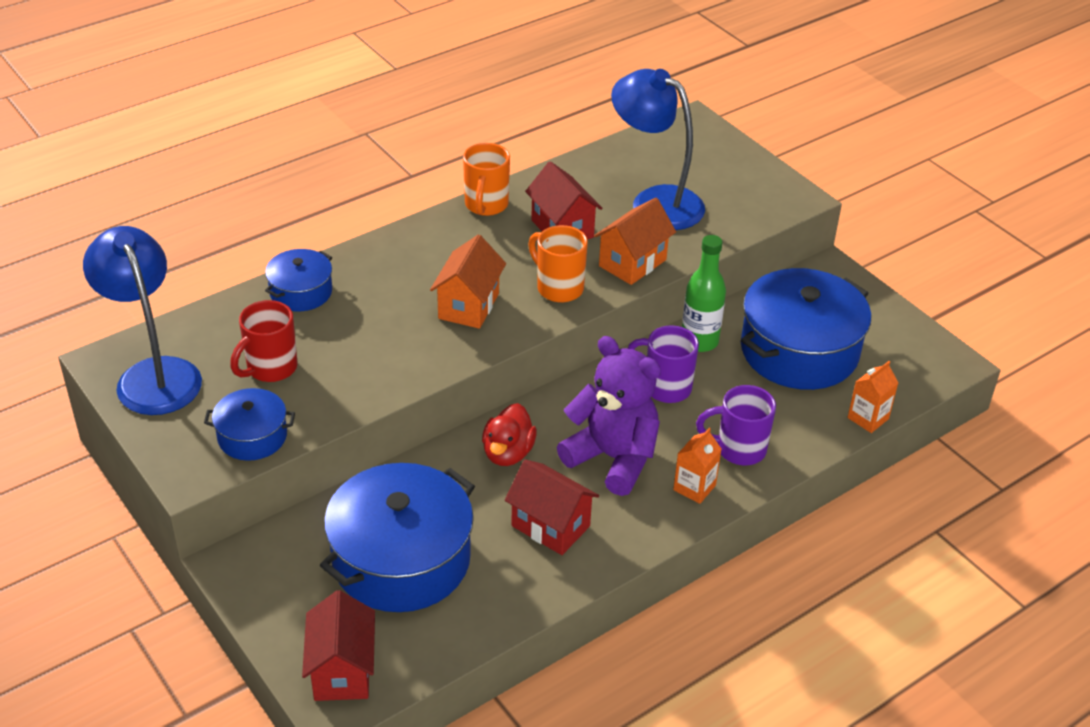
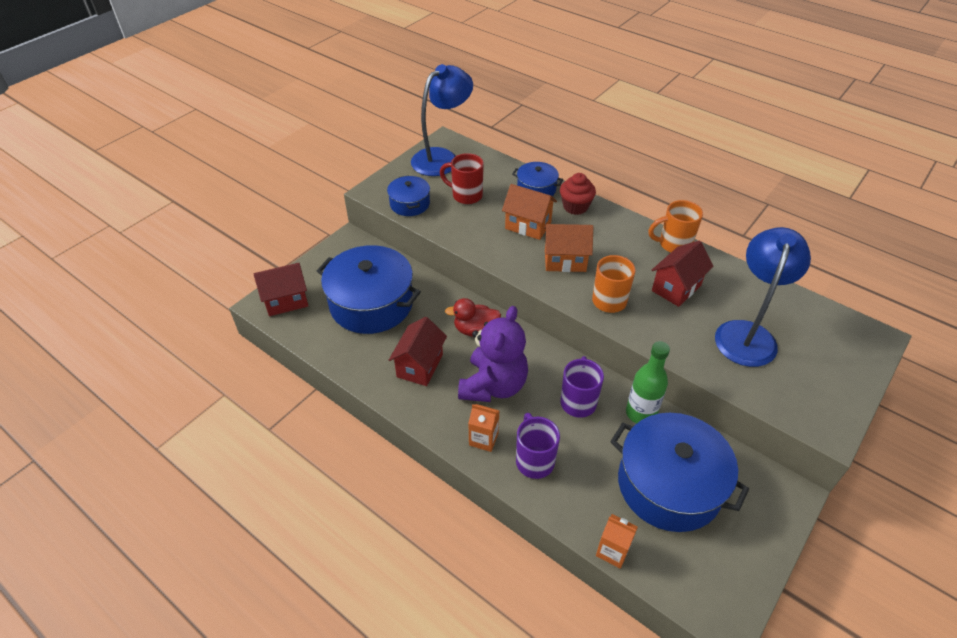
camera: 75 degrees right, 5 degrees up
(364, 266) = (575, 207): none -> red cupcake
(632, 263) = (663, 334): orange house -> orange house (528, 226)

